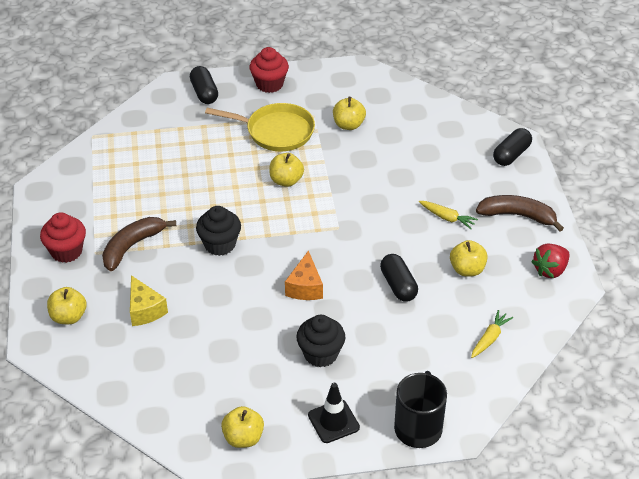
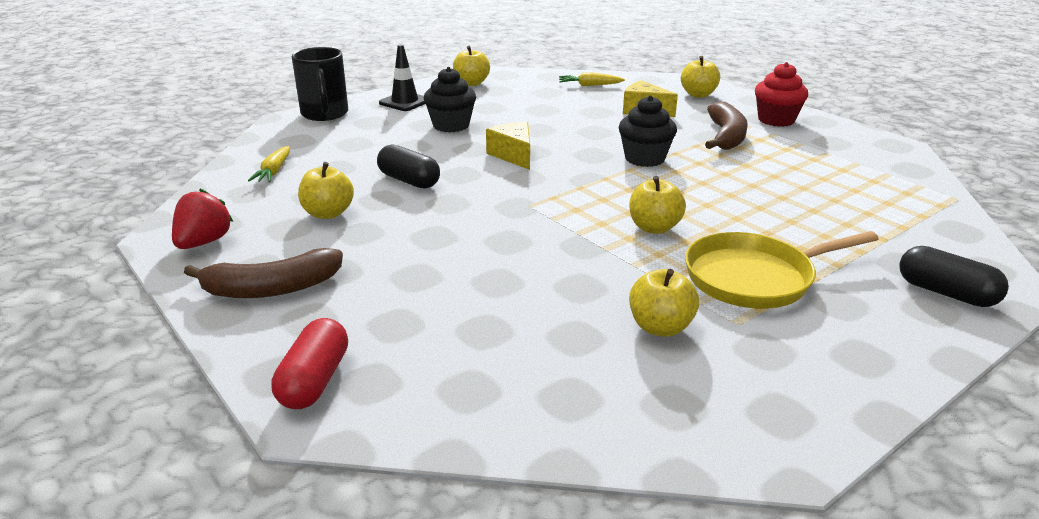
camera: 150 degrees right, 15 degrees down
(269, 84) = (884, 346): red cupcake -> none
(305, 287) = (513, 155): orange cheese -> yellow cheese
(447, 218) = (387, 254): yellow carrot -> yellow carrot (590, 85)
(511, 155) = (314, 381): black capsule -> red capsule

